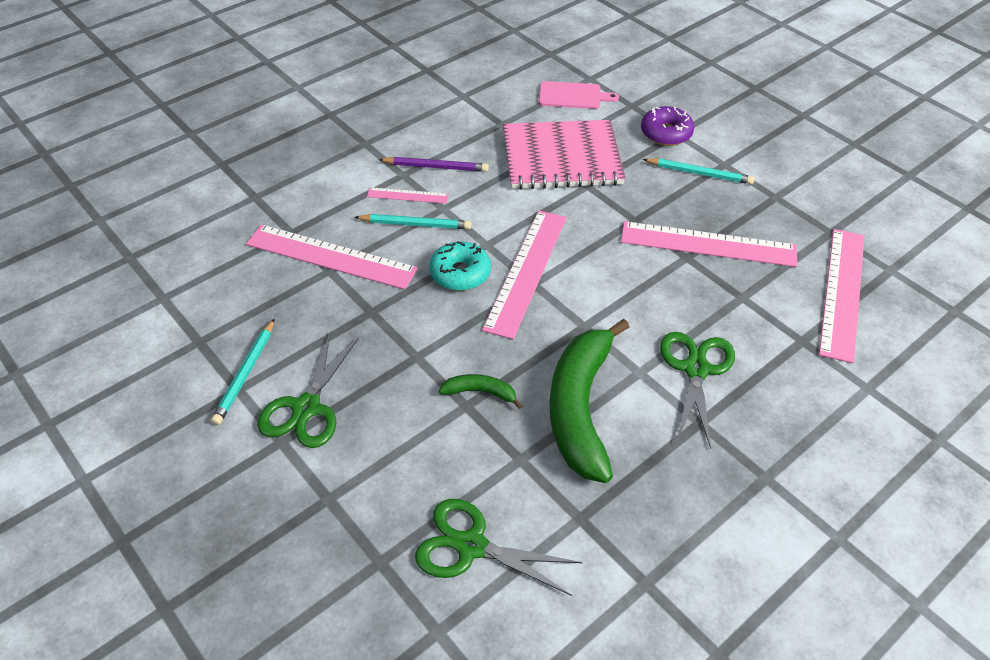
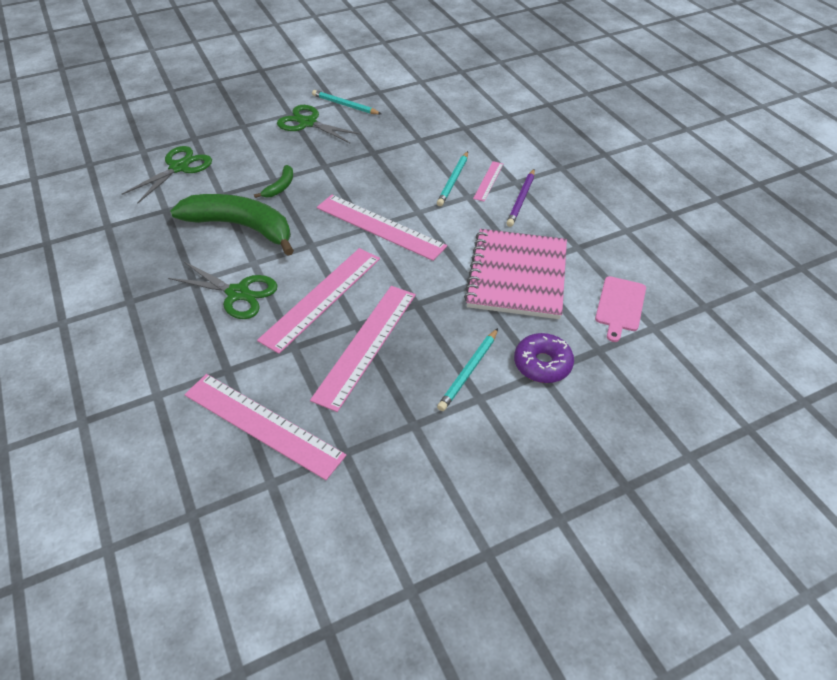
camera: 105 degrees right, 0 degrees up
(331, 256) = (432, 141): pink ruler -> pink ruler (322, 298)
(460, 273) = (392, 194): turquoise donut -> none

